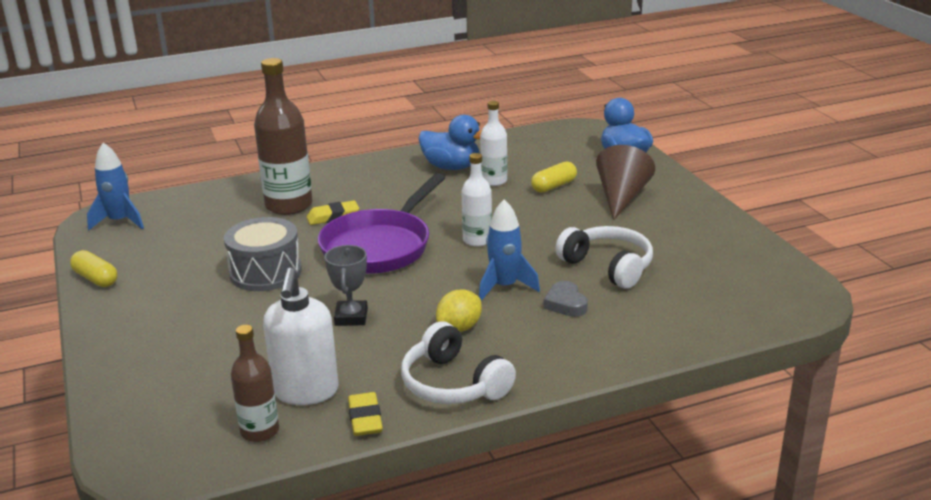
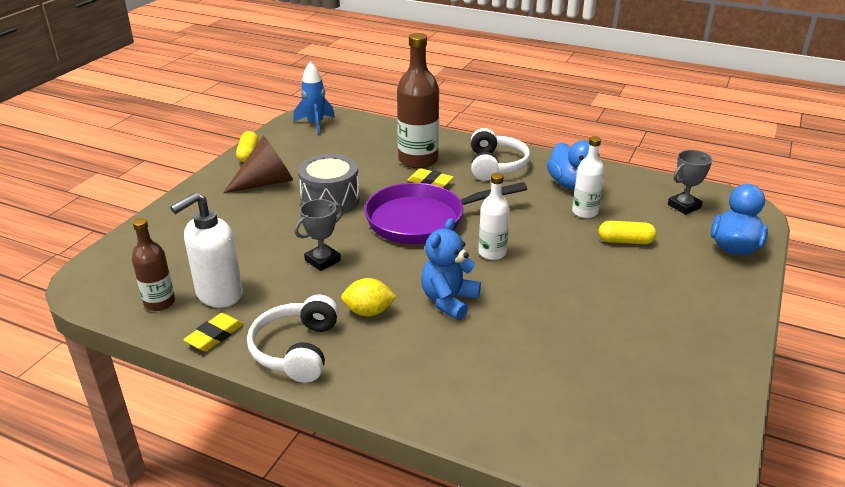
camera: 45 degrees right, 5 degrees up
(504, 287) = (449, 301): blue rocket -> blue teddy bear
(552, 146) = (684, 206): none -> grey trophy
(565, 304) = (468, 343): grey heart -> none
(608, 266) = (552, 334): white headphones -> white headphones (495, 165)
(621, 197) = (668, 282): brown cone -> brown cone (266, 182)

